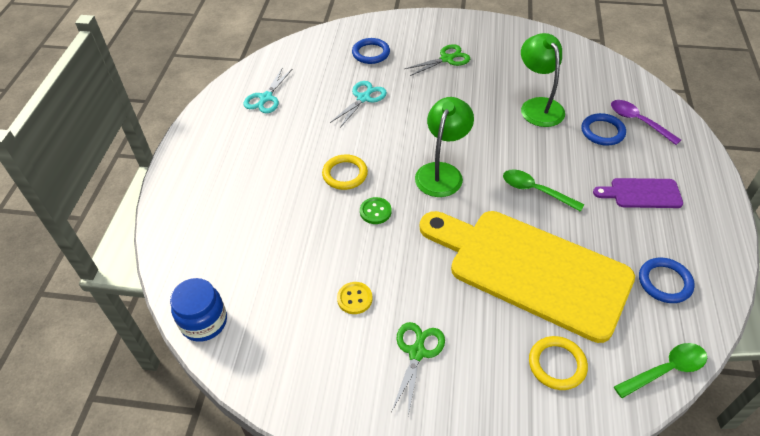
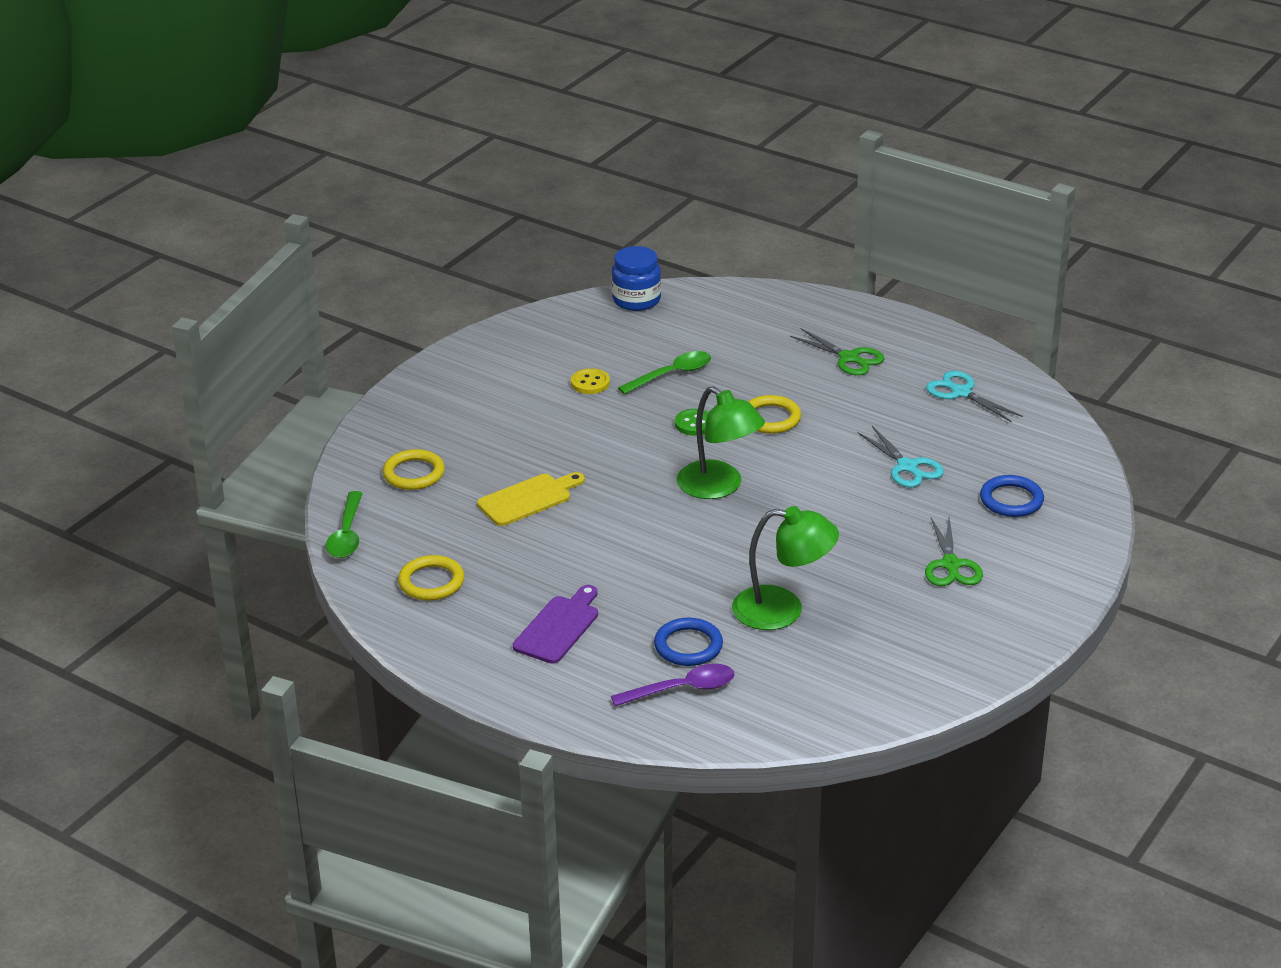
camera: 115 degrees right, 15 degrees down
(417, 352) = (500, 401): green scissors -> green scissors (849, 358)
(530, 269) = (528, 499): yellow cutting board -> yellow cutting board, size x0.43
(536, 191) = (632, 546): green spoon -> green spoon (671, 375)
(664, 282) = (431, 582): blue ring -> yellow ring

